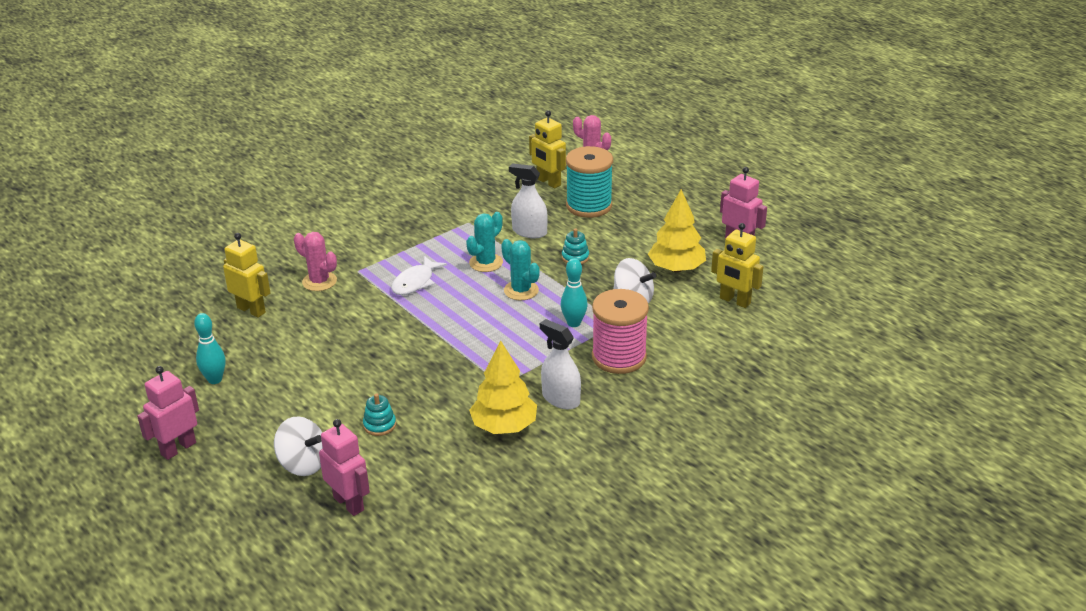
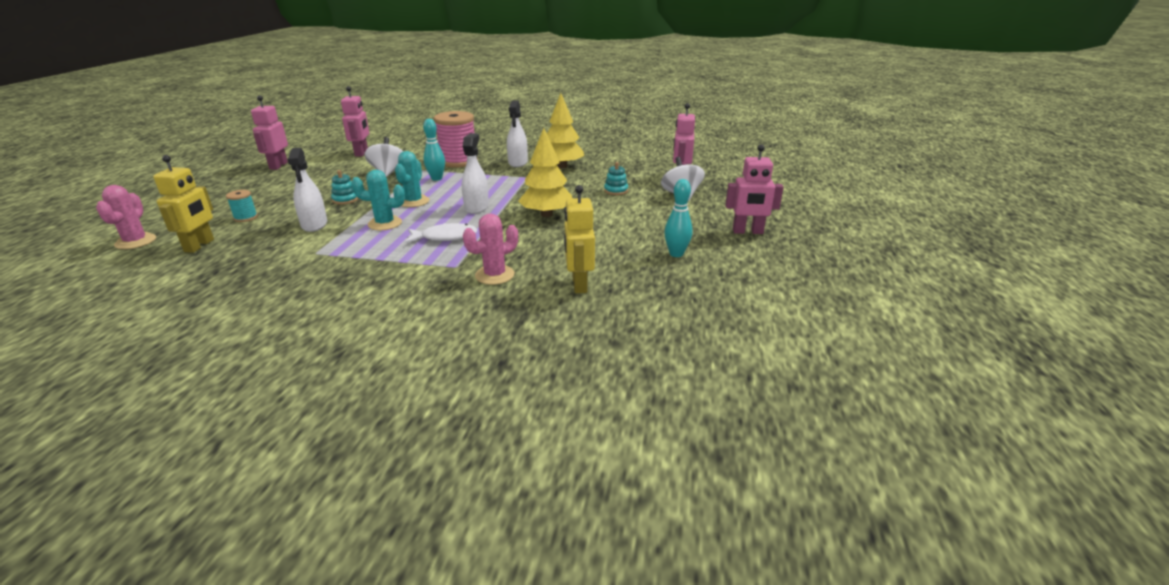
camera: 130 degrees left, 5 degrees down
(319, 281) = (494, 275): pink cactus -> pink cactus turned 60 degrees clockwise
(458, 319) = (476, 207): none -> white spray bottle
(589, 206) = (246, 218): turquoise spool -> turquoise spool, size x0.46
(676, 268) = (333, 172): yellow tree -> yellow tree (546, 214)
(734, 301) = (362, 153): yellow robot -> pink robot

